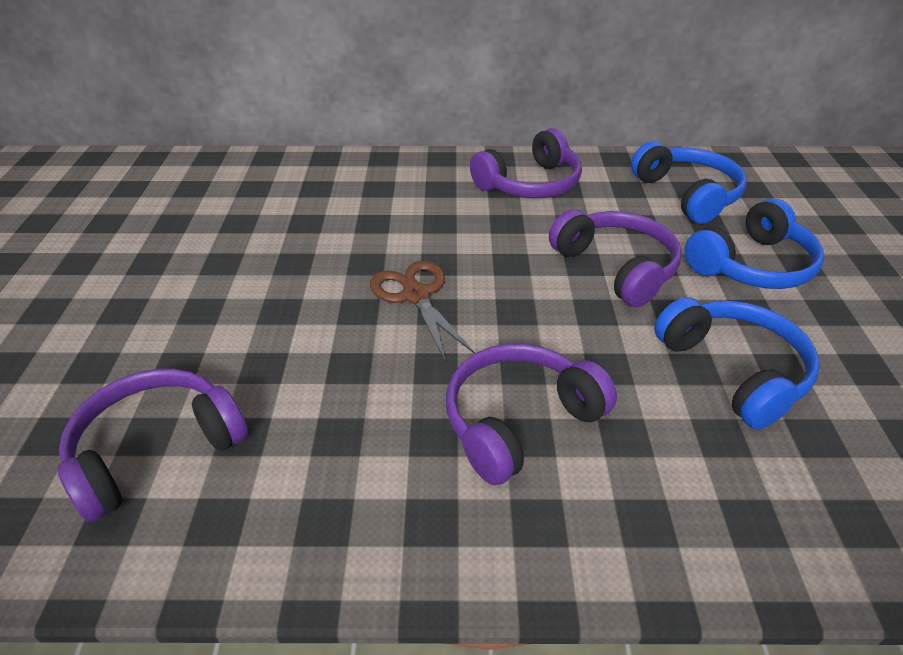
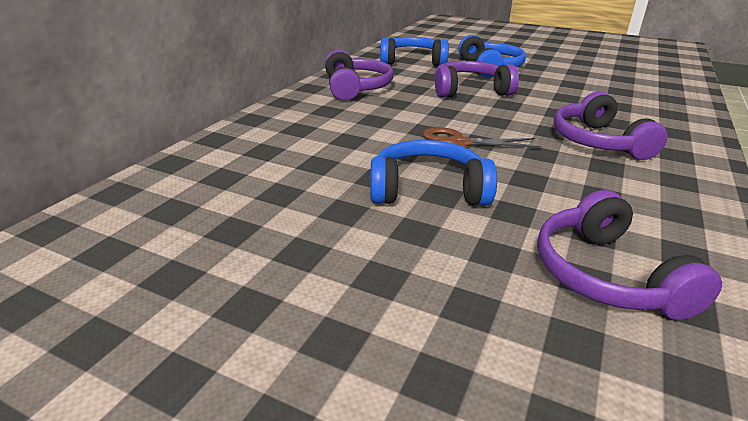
camera: 65 degrees left, 10 degrees down
(734, 371) = (571, 91): blue headphones -> blue headphones (427, 190)

